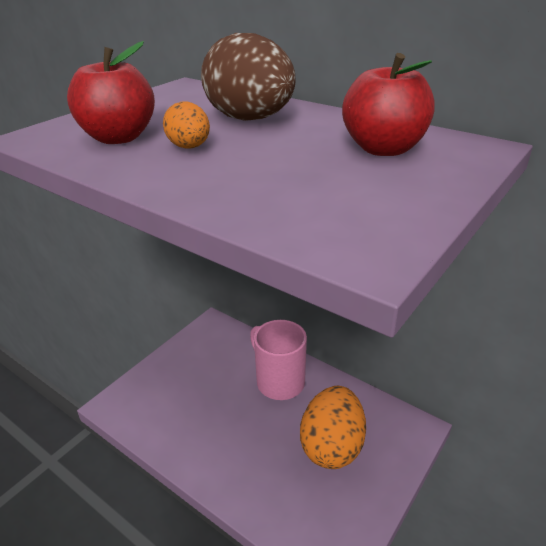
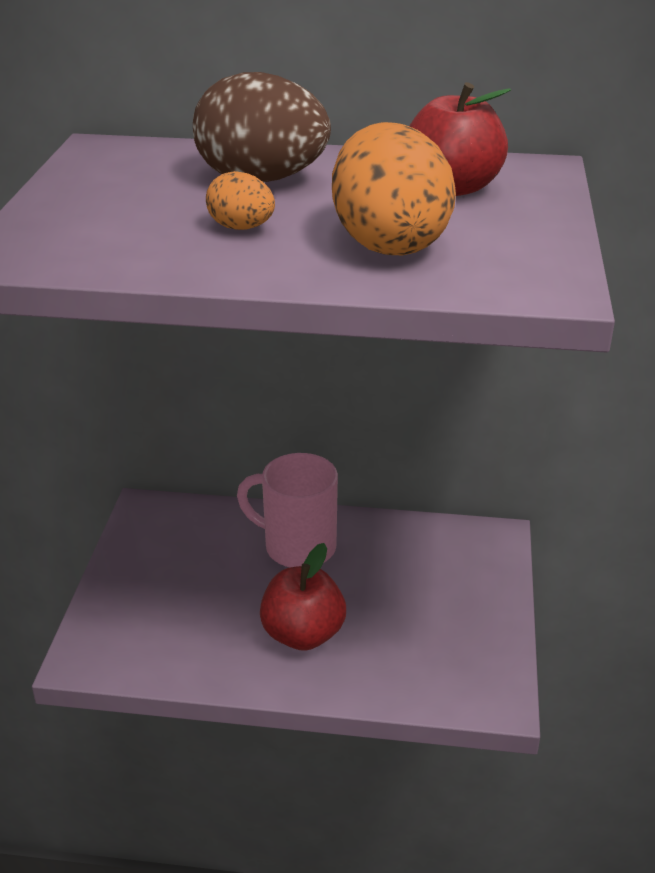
camera: 30 degrees left, 0 degrees up
(118, 137) = (132, 234): red apple -> red apple (303, 634)
(332, 446) = (414, 591): orange egg -> orange egg (389, 243)

